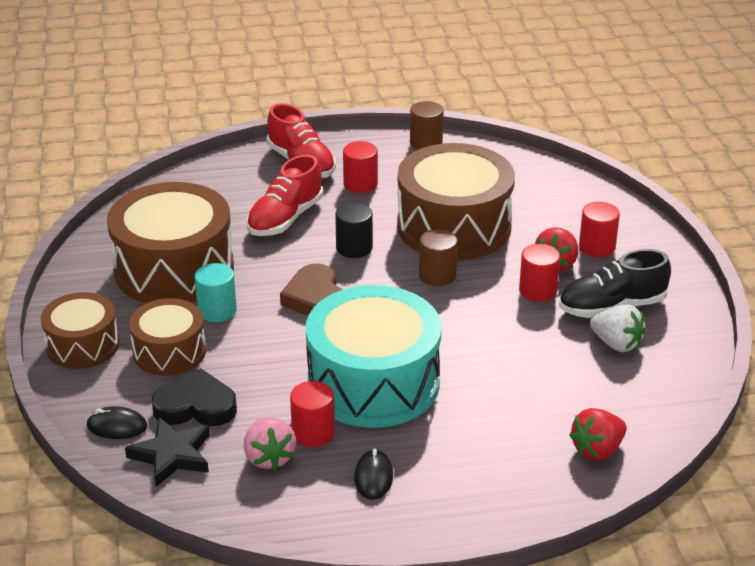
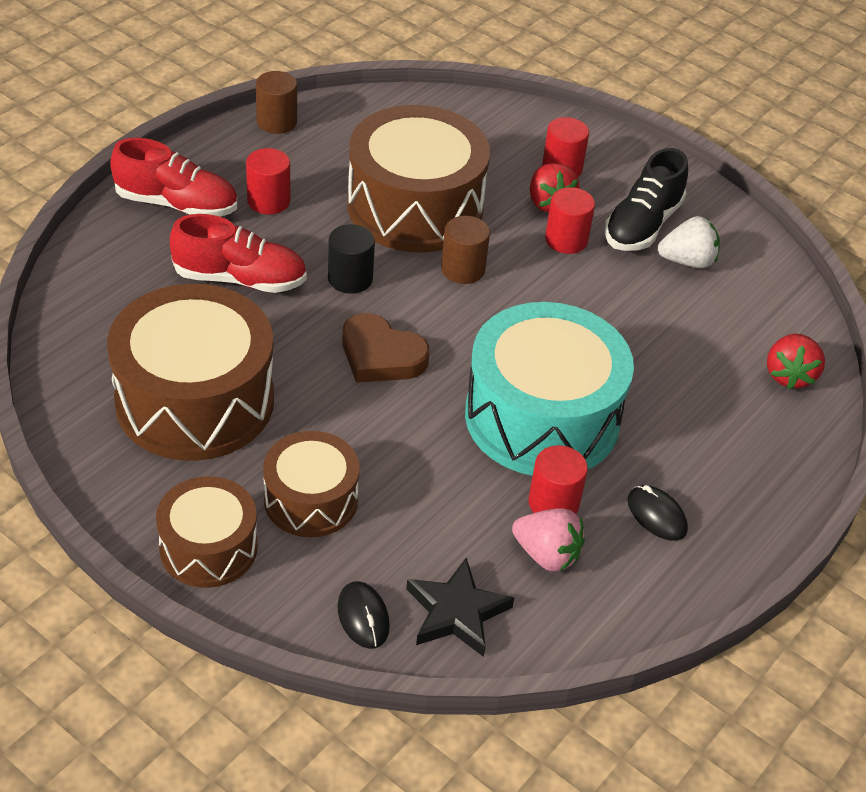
camera: 45 degrees left, 10 degrees up
(117, 426) = (363, 617): black mouse -> black mouse turned 75 degrees counterclockwise
(196, 406) = (412, 544): black heart -> none
(217, 311) = (301, 424): turquoise cylinder -> none
(285, 218) = (240, 279): red shoe -> red shoe turned 75 degrees counterclockwise

